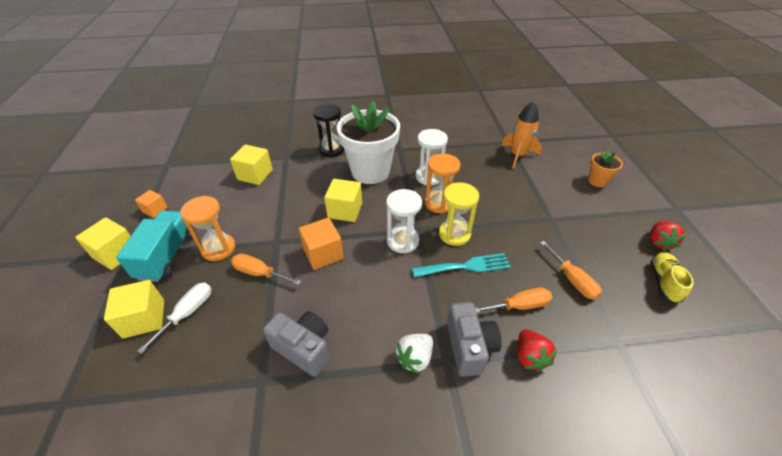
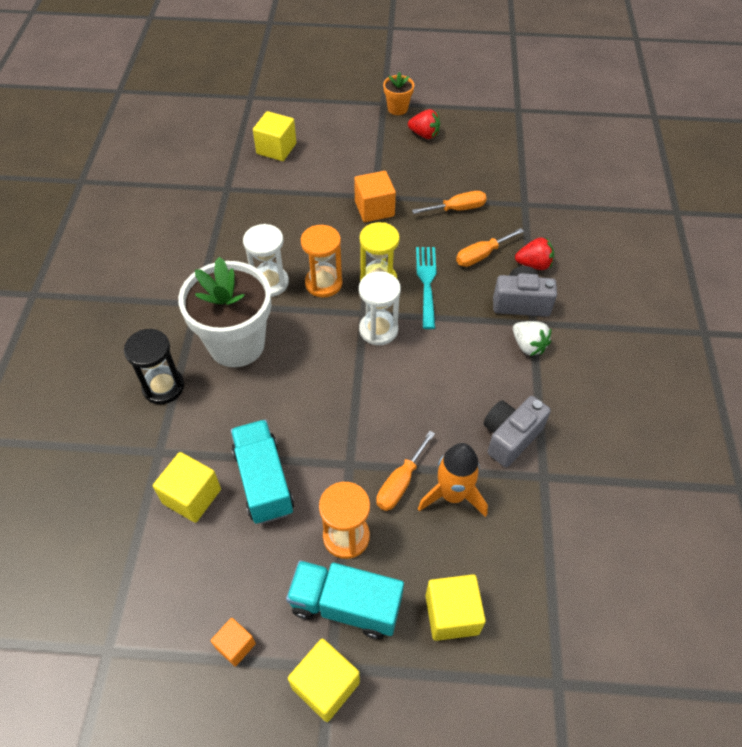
camera: 80 degrees left, 10 degrees up
(188, 313) = (450, 562): white screwdriver -> none
(264, 202) = (264, 481): none -> turquoise truck
(323, 254) = (382, 412): orange cube -> orange cube (374, 209)
(345, 211) = (310, 382): yellow cube -> yellow cube (276, 149)
(518, 156) = (258, 188): orange rocket -> orange rocket (452, 494)
(519, 306) = (481, 255): orange screwdriver -> orange screwdriver turned 120 degrees counterclockwise
(597, 181) = (327, 140): orange flower pot -> orange flower pot (397, 108)
(664, 282) = (469, 152): yellow shoe -> none

